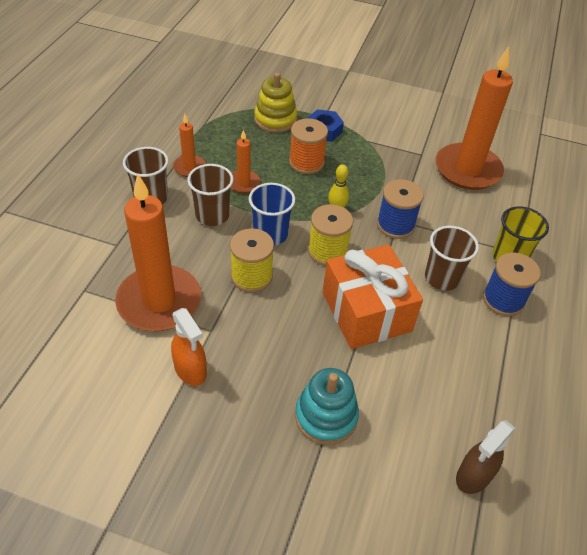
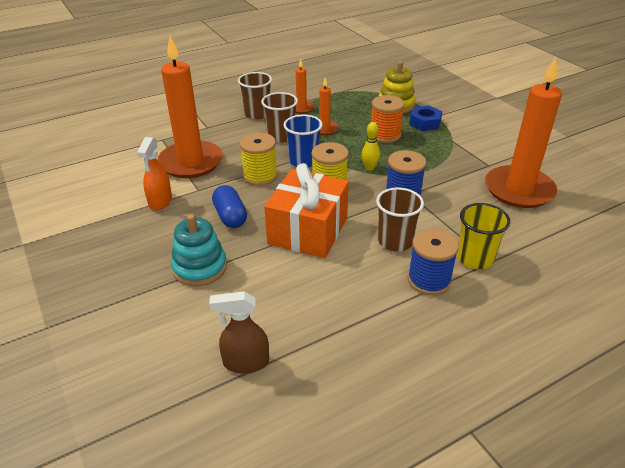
camera: 45 degrees right, 10 degrees down
(282, 341) = (230, 216): none -> blue capsule

